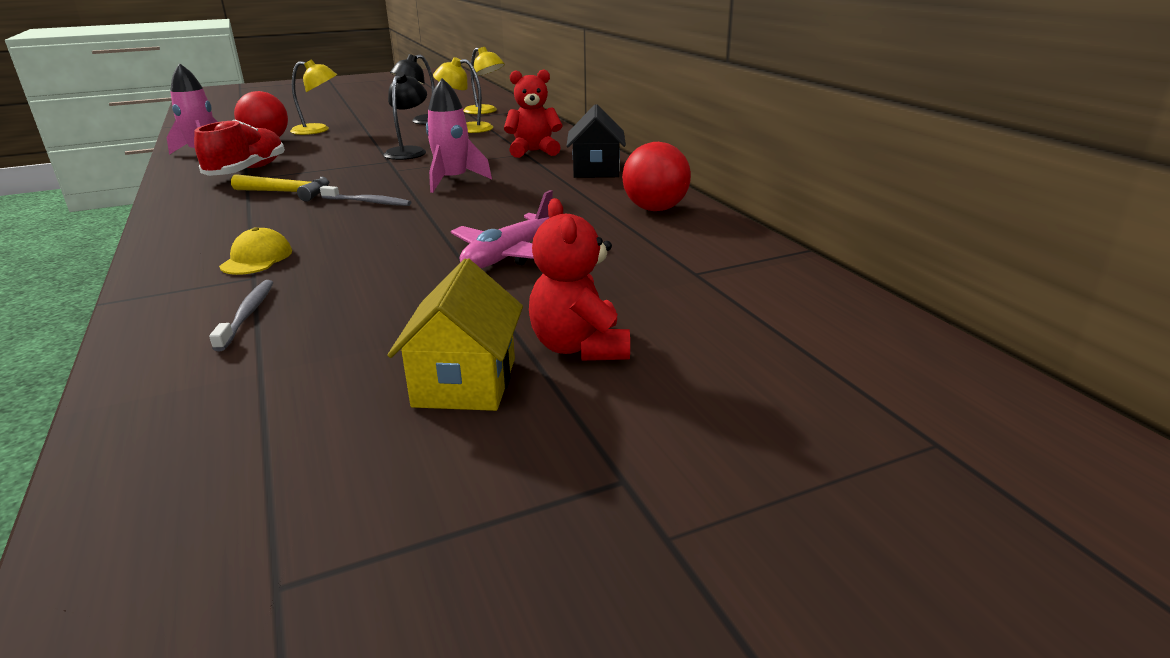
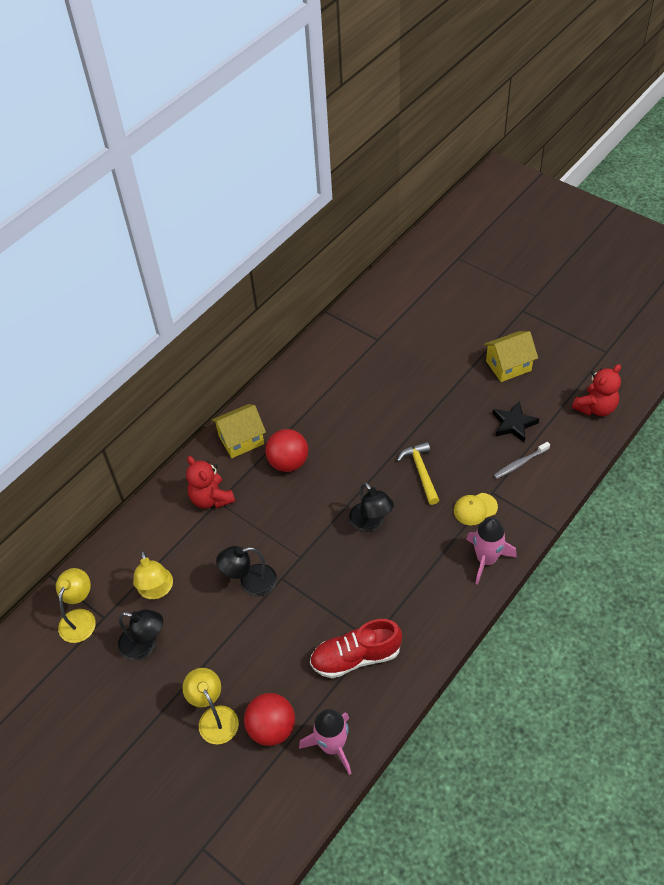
camera: 115 degrees left, 25 degrees up
(288, 192) = (382, 584): yellow hammer -> yellow hammer (421, 471)
(325, 336) = (513, 424): none -> black star
(368, 202) = (371, 523): grey toothbrush -> black lamp
(453, 181) = (305, 505): pink rocket -> pink rocket (486, 559)
(510, 255) = (402, 410): pink plane -> none
(580, 347) = (465, 348): red teddy bear -> red teddy bear (595, 407)
(596, 170) = (241, 440): black house -> yellow house
(655, 209) = (302, 382): red ball -> red ball (288, 462)

